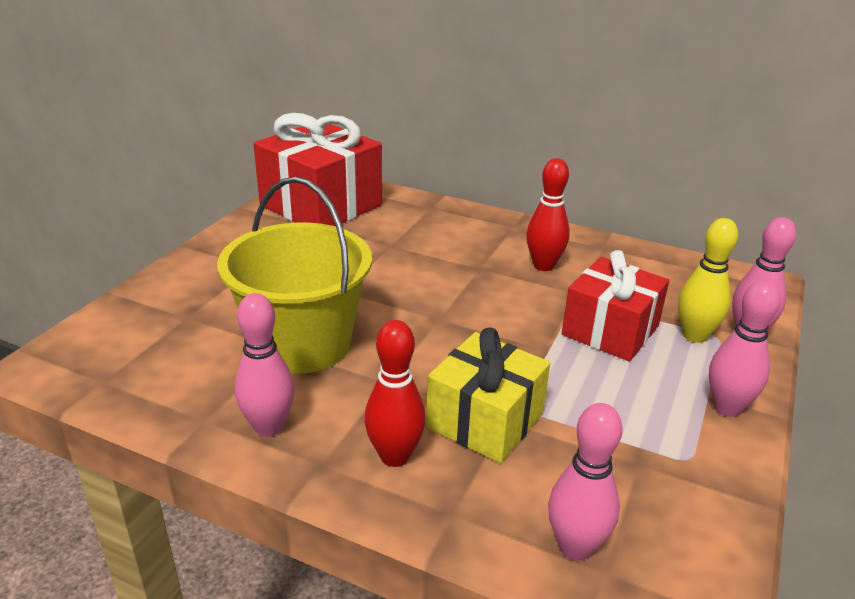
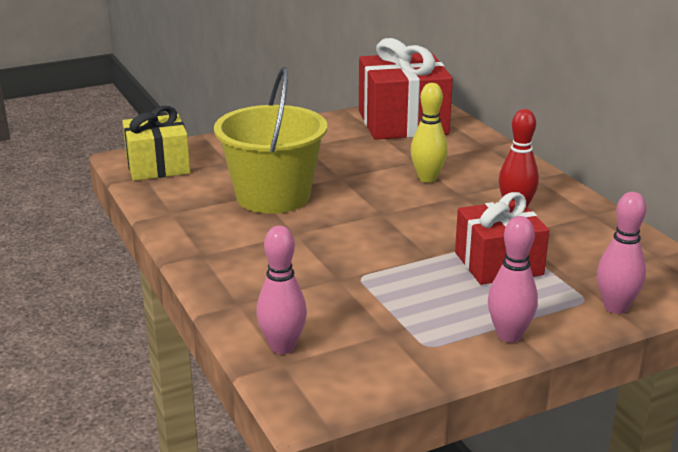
camera: 40 degrees right, 5 degrees down
(269, 427) = (198, 228): pink bowling pin -> none
(394, 456) = (245, 267): red bowling pin -> none
(485, 420) = (325, 273): yellow gift -> yellow gift (158, 166)
(694, 336) = (565, 291): yellow bowling pin -> yellow bowling pin (427, 178)

